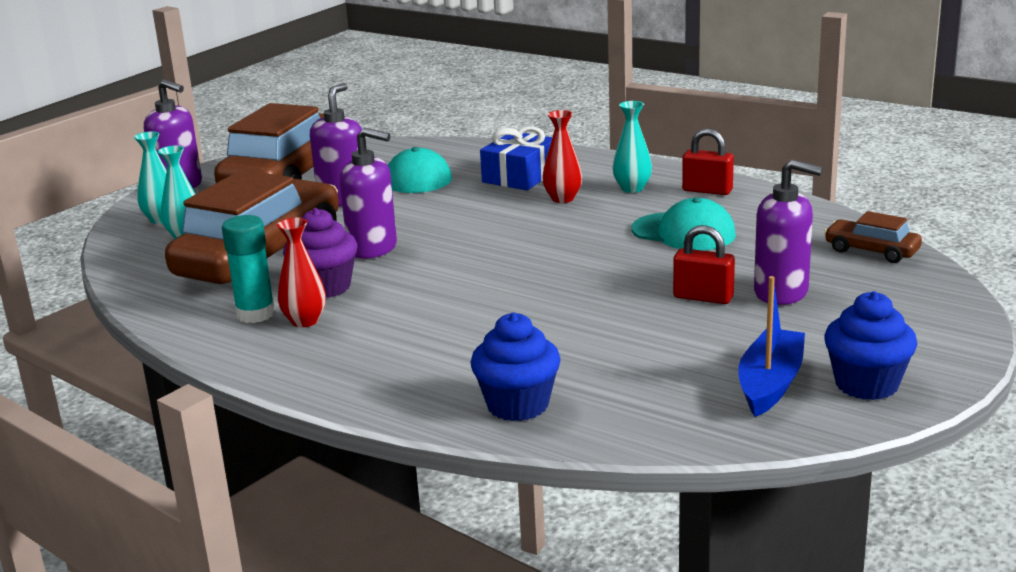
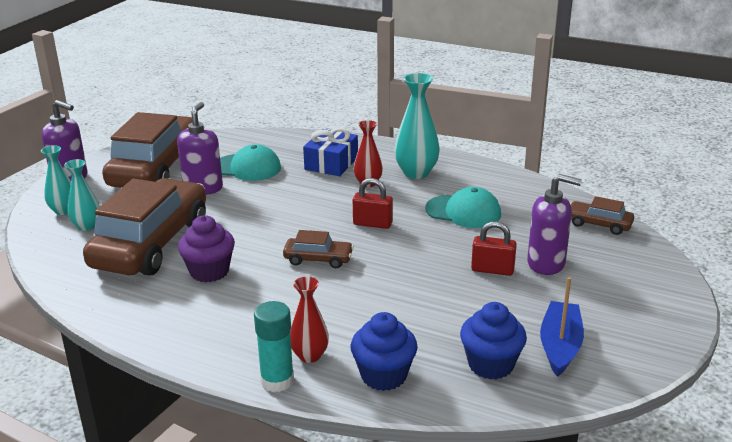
camera: 10 degrees left, 5 degrees up
(255, 314) = (161, 299): turquoise glue stick -> turquoise glue stick (277, 381)
(305, 321) = (202, 304): red vase -> red vase (310, 355)
(373, 248) = (237, 233): purple soap dispenser -> none
(470, 279) = (318, 259): none -> brown car
(632, 188) = (416, 173): turquoise vase -> turquoise vase, size x1.58
(707, 190) = (470, 173): red padlock -> red padlock (372, 224)
(866, 384) = (626, 343): blue cupcake -> blue cupcake (490, 365)

